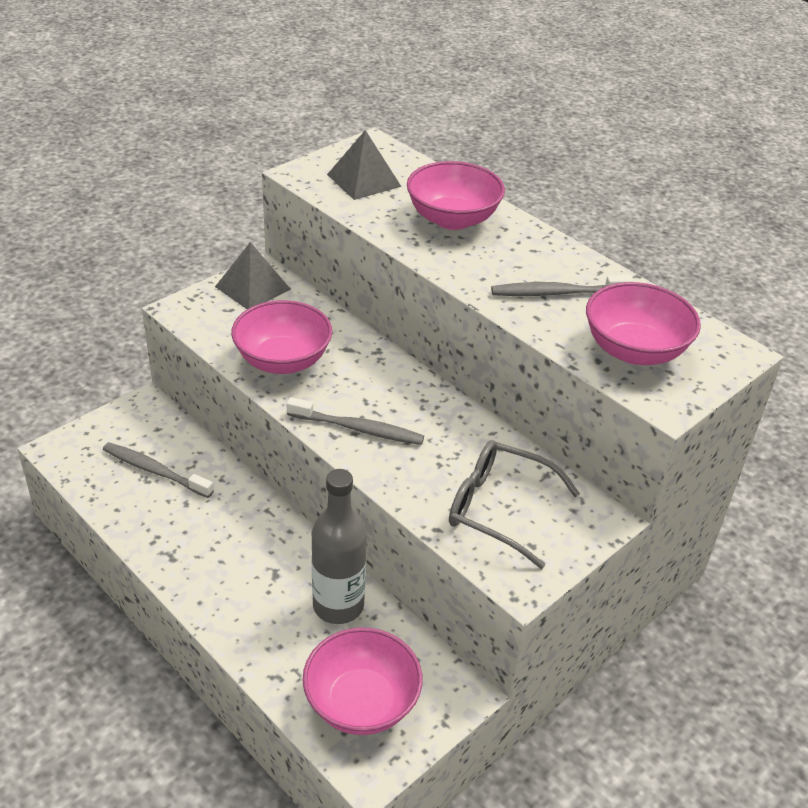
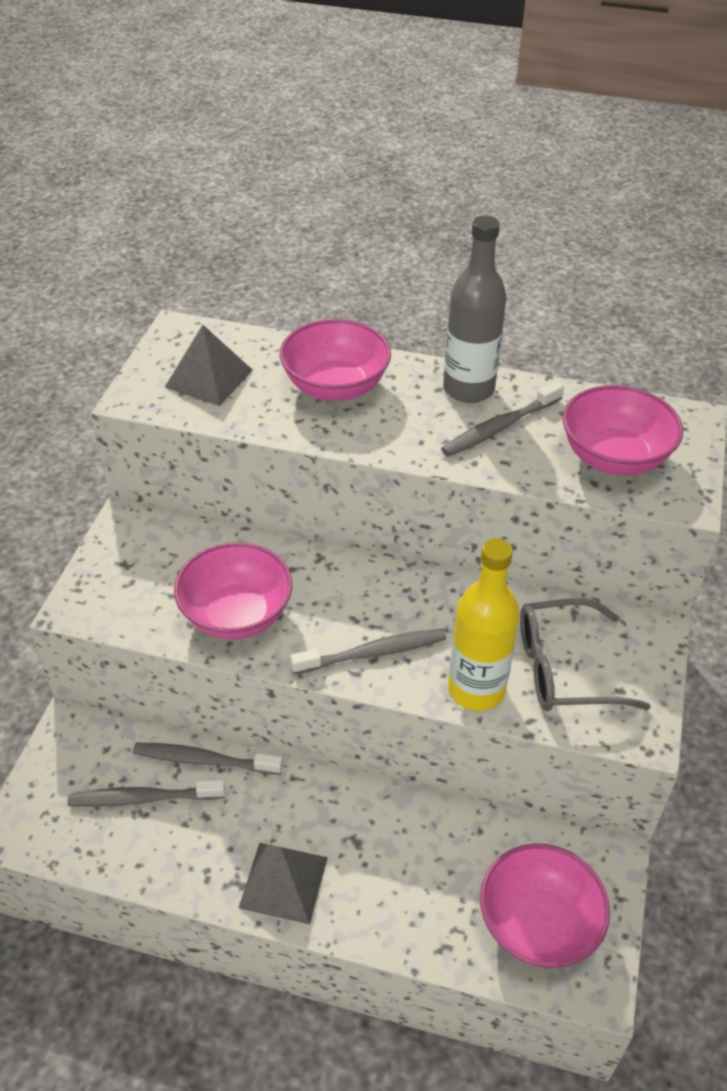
camera: 30 degrees left, 5 degrees up
(215, 468) = (204, 760): none -> grey toothbrush
(252, 288) = (133, 545): grey pyramid -> grey pyramid (284, 882)
(338, 605) = (440, 839): grey bottle -> grey bottle (468, 389)
(413, 489) = (476, 689): none -> yellow bottle

